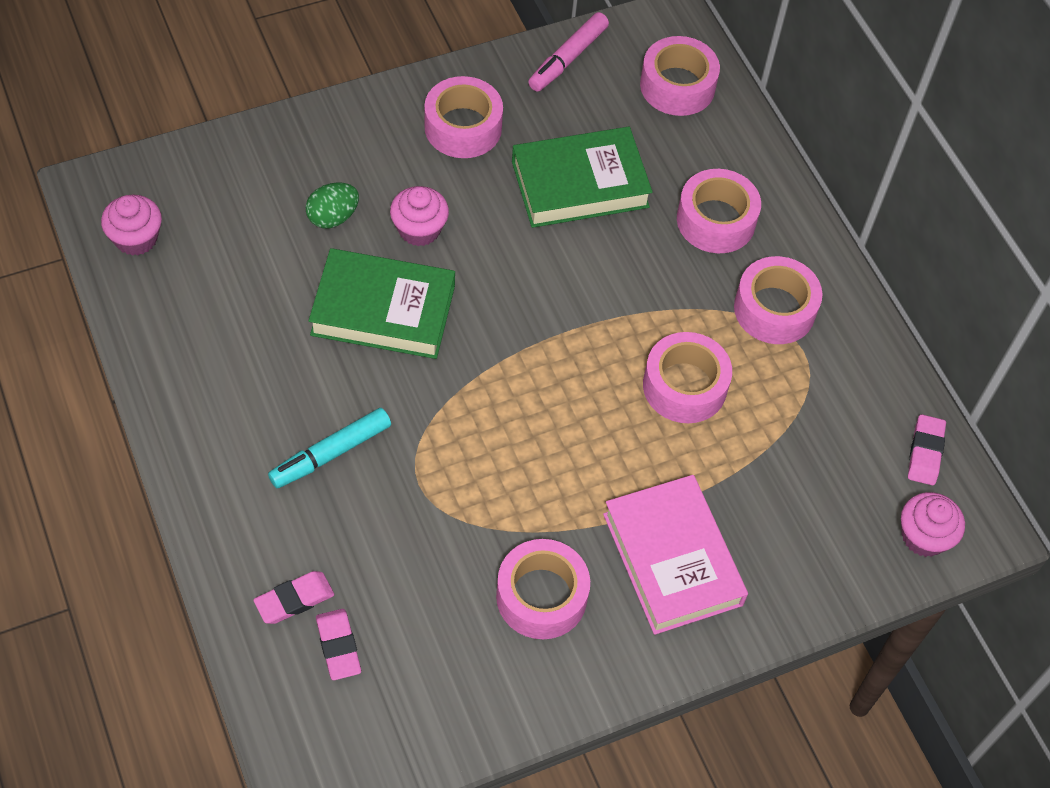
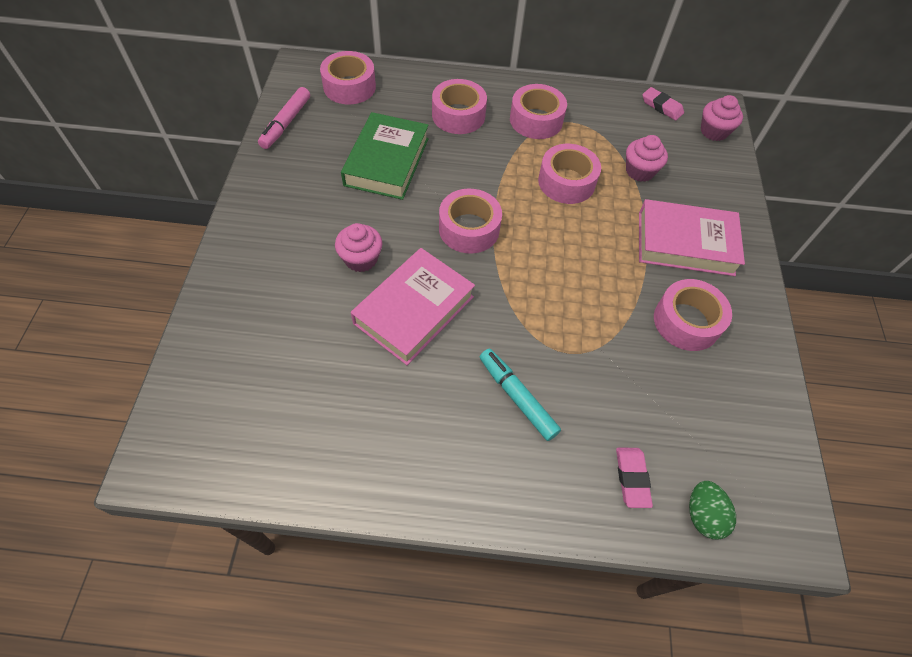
camera: 60 degrees left, 0 degrees up
(136, 238) = (231, 451): pink cupcake -> pink cupcake (639, 171)
(331, 454) = (517, 397): turquoise marker -> turquoise marker turned 150 degrees clockwise
(333, 217) = (313, 305): green egg -> green egg (703, 515)
(338, 646) = (682, 465): pink eraser -> none
(383, 310) = (414, 310): green book -> pink book
(463, 127) = (295, 198): pink tape -> pink tape (469, 229)
(568, 59) = (286, 123): pink marker -> pink marker turned 45 degrees clockwise

